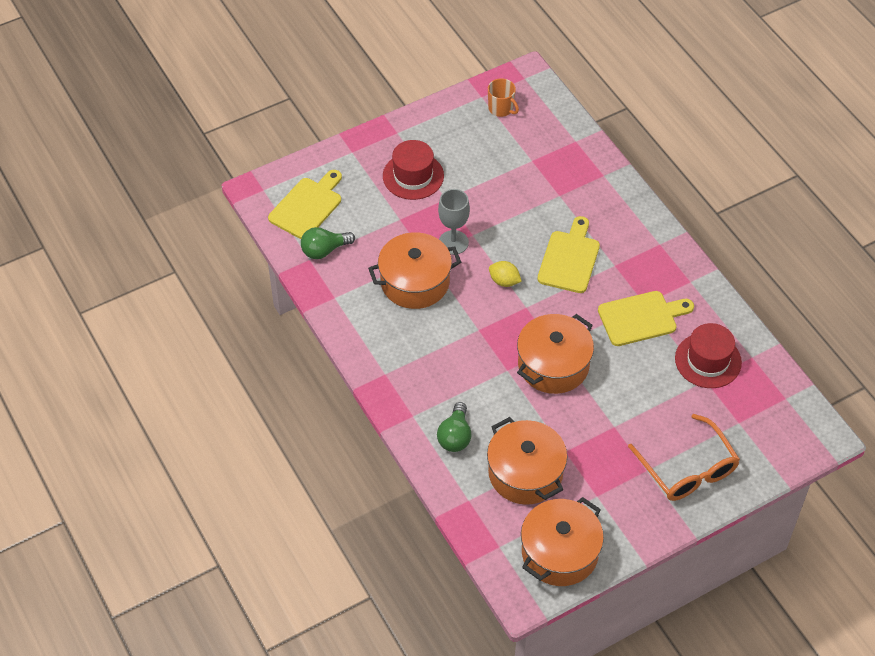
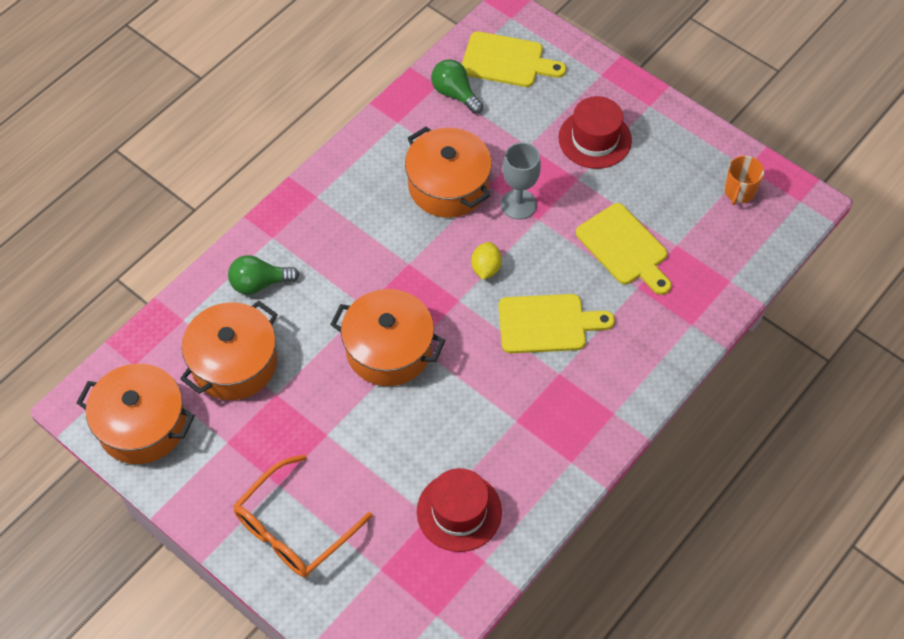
camera: 70 degrees right, 5 degrees up
(641, 318) = (493, 422): yellow cutting board -> yellow cutting board (624, 248)

